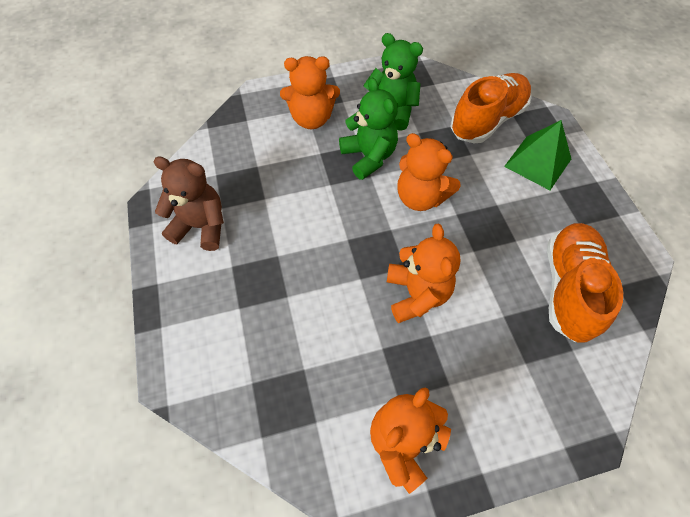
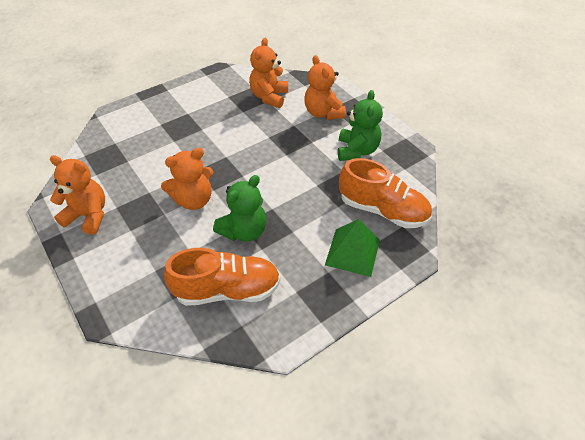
camera: 70 degrees right, 10 degrees down
(201, 226) = (211, 93): brown teddy bear -> none
(369, 157) = (303, 149): green teddy bear -> green teddy bear (244, 231)
(420, 197) = (278, 185): orange teddy bear -> orange teddy bear (269, 97)

